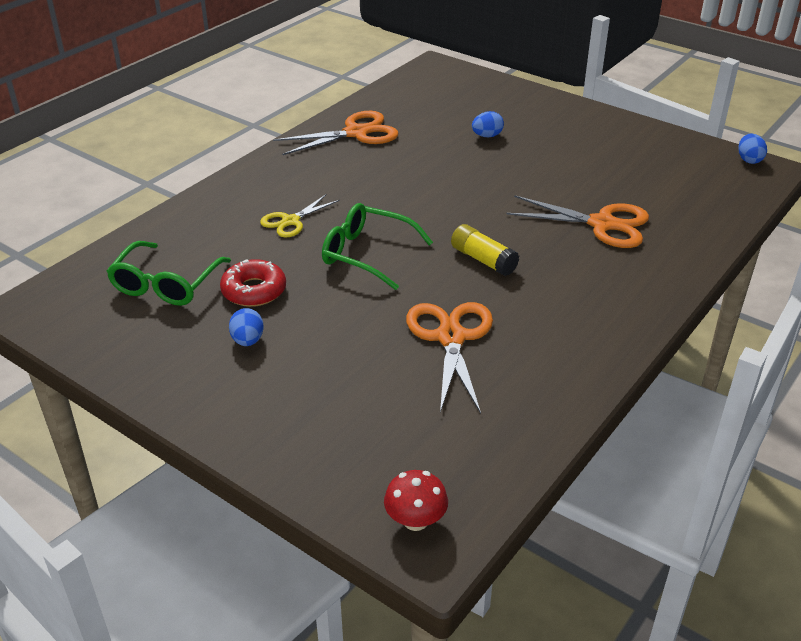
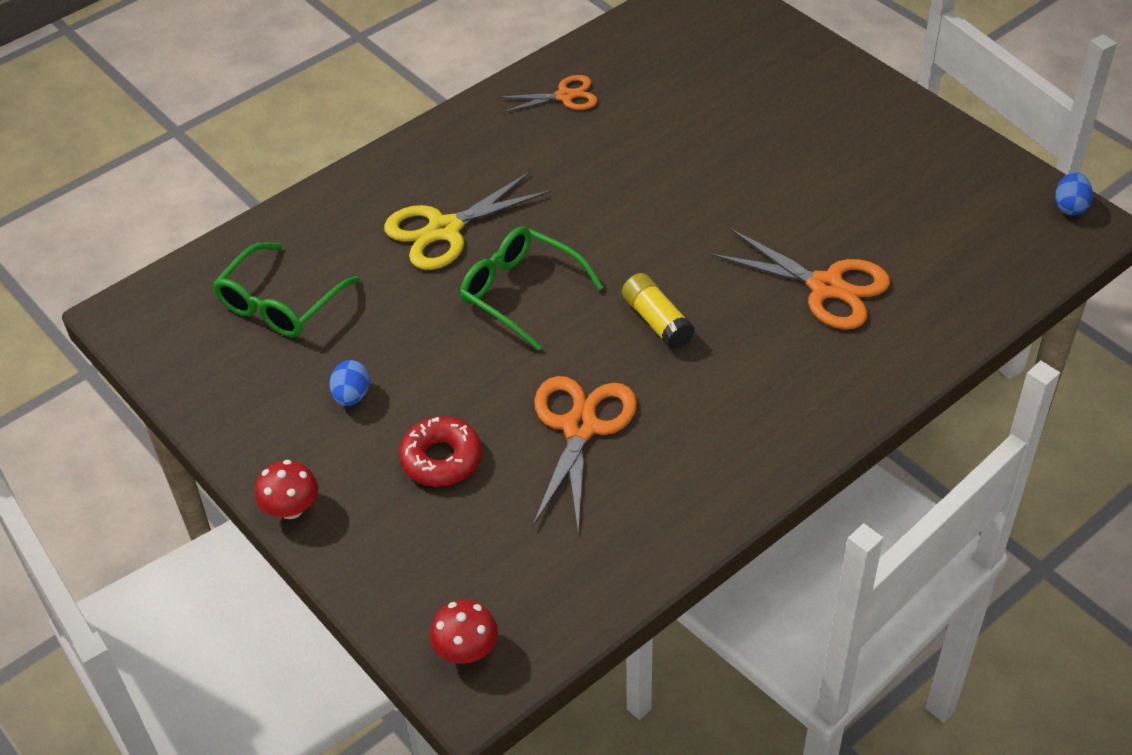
camera: 15 degrees right, 10 degrees up
(217, 431) = (291, 508): none -> red mushroom
(254, 291) = (376, 327): red donut -> red donut (441, 459)
(291, 221) = (445, 230): yellow scissors -> yellow scissors, size x1.62
(356, 133) = (565, 96): orange scissors -> orange scissors, size x0.62
(487, 136) = (732, 121): blue egg -> none

